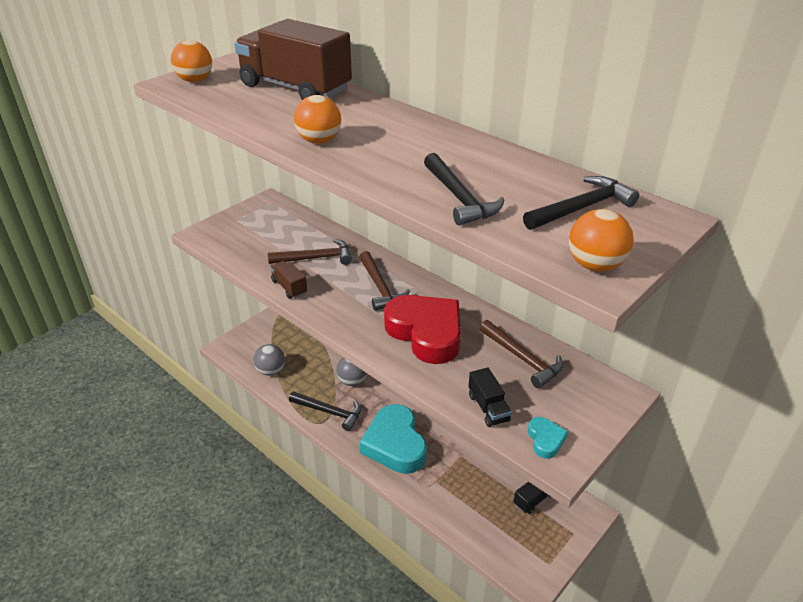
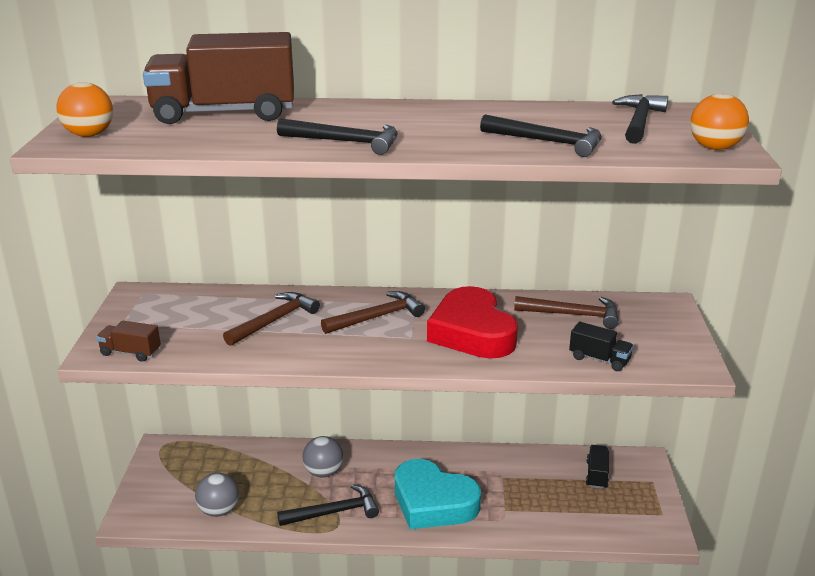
camera: 40 degrees left, 10 degrees down
(289, 287) = (286, 355): brown truck -> brown truck (130, 352)
(319, 141) = (346, 142): orange ball -> black hammer
(380, 287) = (377, 317): brown hammer -> brown hammer turned 60 degrees counterclockwise
(426, 333) = (472, 332): red heart -> red heart turned 120 degrees counterclockwise
(545, 440) = (668, 358): turquoise heart -> none

